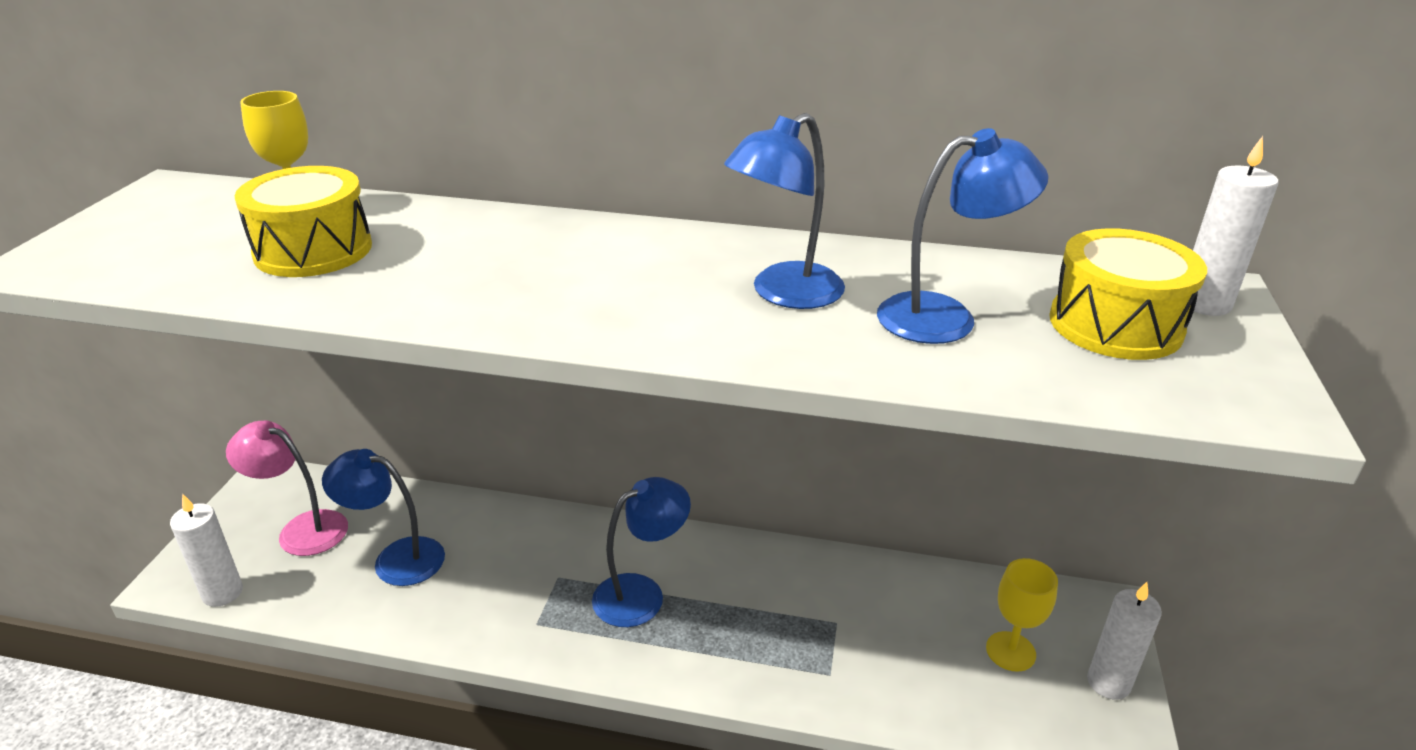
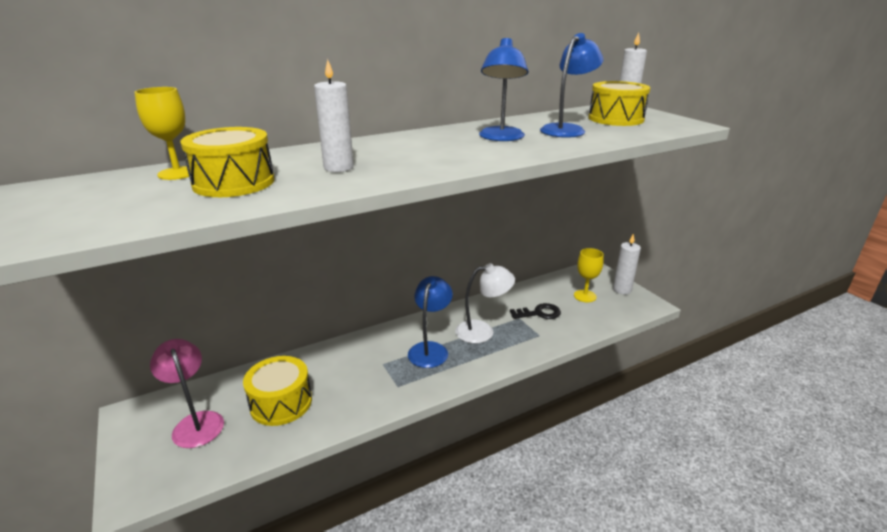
camera: 40 degrees left, 5 degrees down
(222, 593) = (182, 480): white candle -> white candle (338, 167)
(302, 529) = (196, 422): pink lamp -> pink lamp turned 75 degrees clockwise
(396, 558) = (281, 403): blue lamp -> yellow drum
(749, 610) = (482, 331): none -> white lamp
(881, 634) = (539, 313): none -> black key

